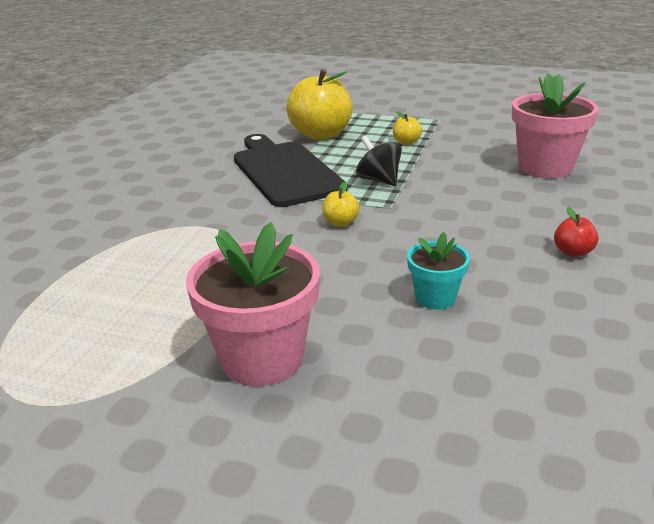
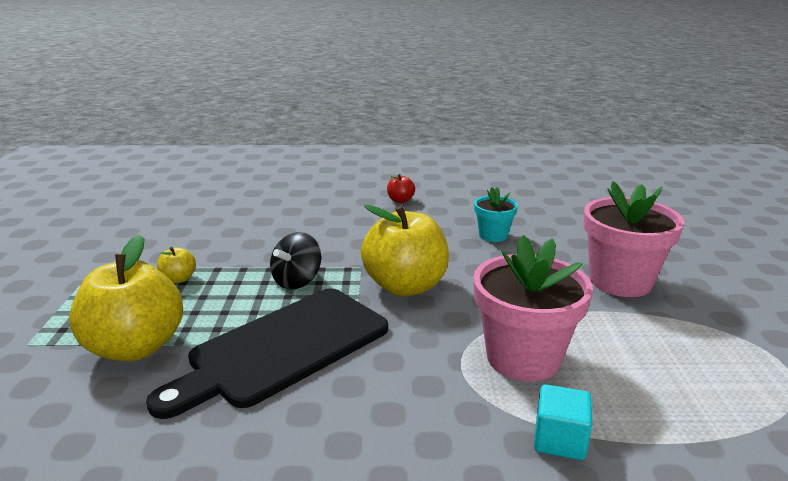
camera: 110 degrees left, 5 degrees down
(103, 244) = (559, 440): none -> turquoise cube
(340, 223) = (405, 286): yellow apple -> yellow apple, size x2.30
(545, 167) = (250, 211): pink flower pot -> pink flower pot (523, 358)

